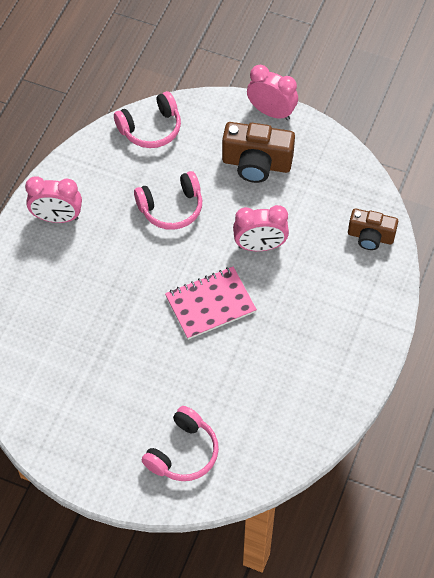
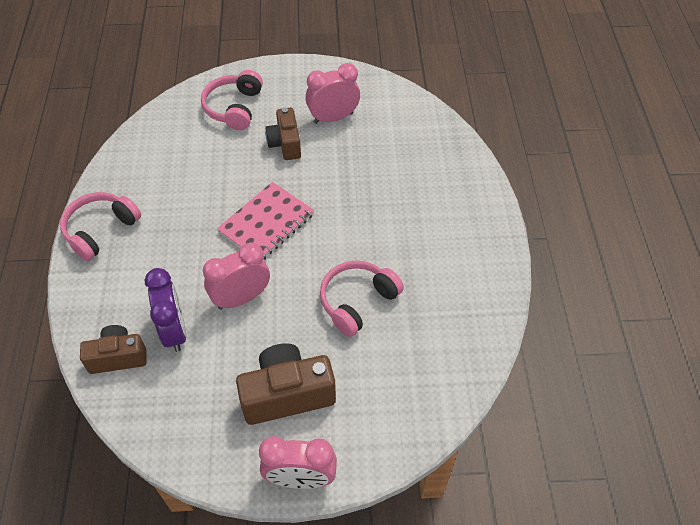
camera: 155 degrees right, 5 degrees down
(57, 218) = (467, 245): pink clock -> pink clock (333, 118)
(151, 128) = (437, 387): pink headphones -> pink headphones (100, 230)
(153, 383) = (285, 144): none -> brown camera
(321, 240) = (174, 331): none -> purple clock

